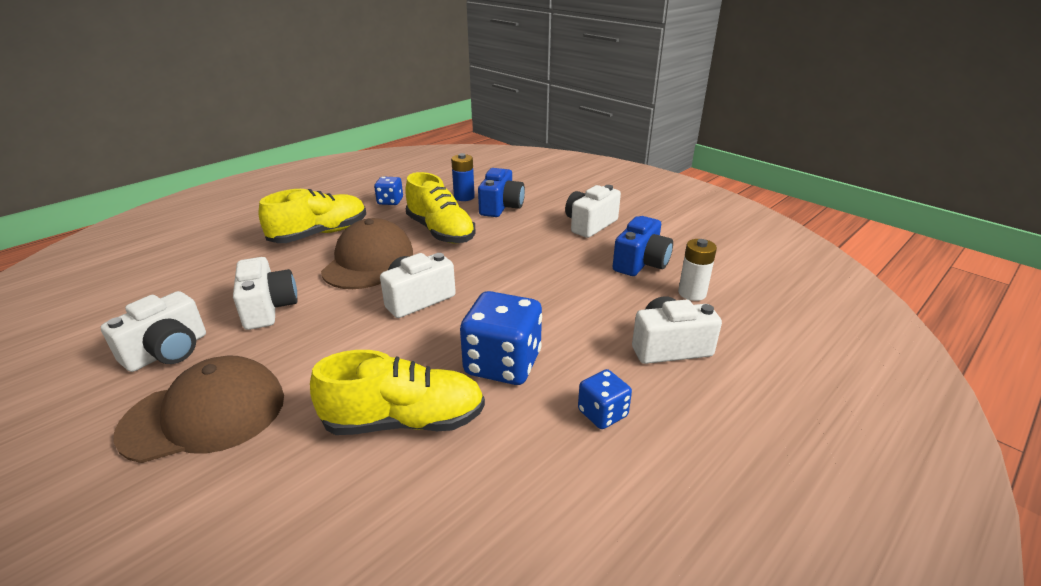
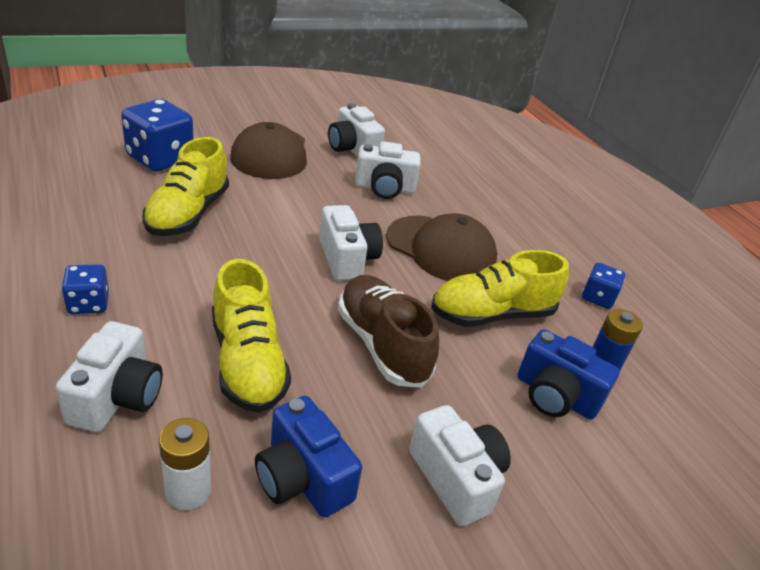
camera: 105 degrees right, 5 degrees up
(320, 234) = (517, 234): yellow shoe -> yellow shoe (248, 362)
(503, 364) = (205, 275): blue dice -> blue dice (160, 159)
(510, 262) = (382, 344): none -> brown shoe

